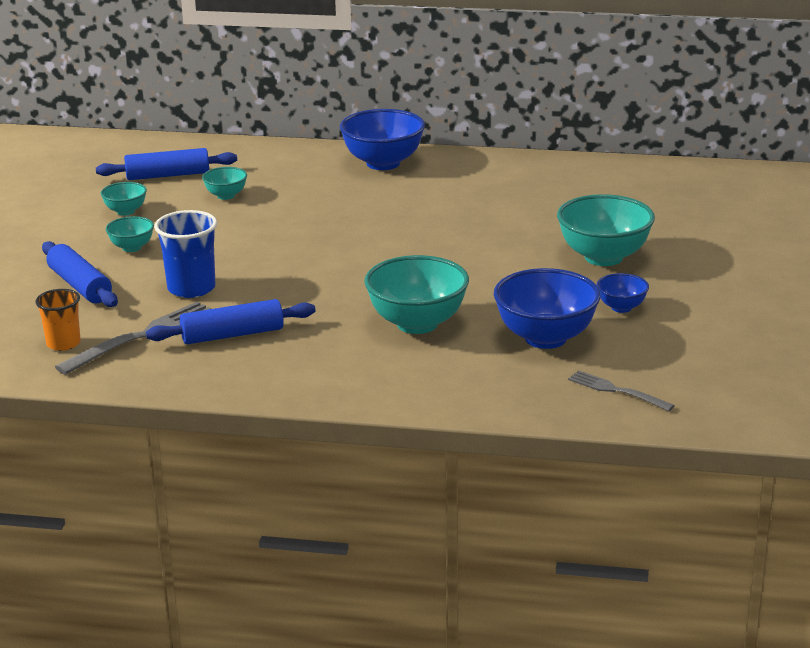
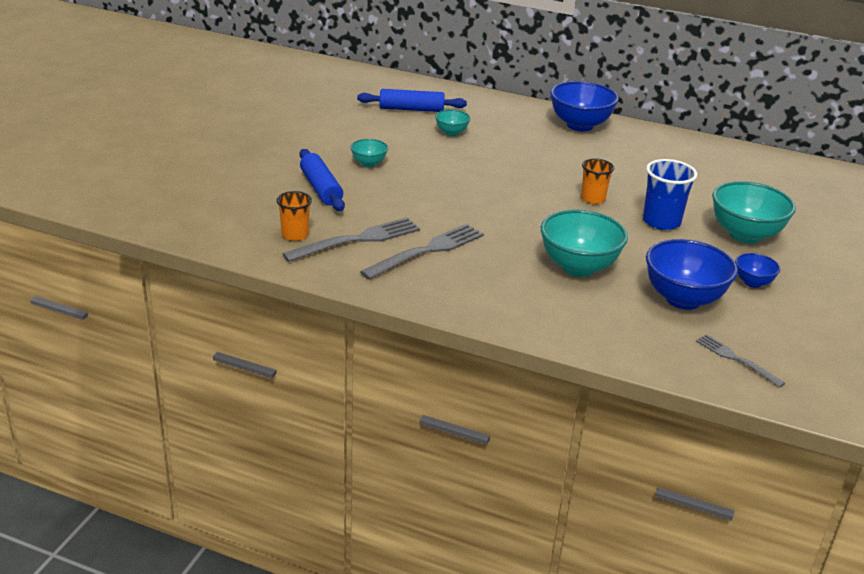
camera: 10 degrees right, 5 degrees up
(125, 211) = (372, 133): turquoise bowl -> none
(191, 288) = (405, 205): blue cup -> blue cup (661, 222)
(232, 335) = (427, 250): blue rolling pin -> grey fork
(417, 245) = (593, 199): none -> orange cup

